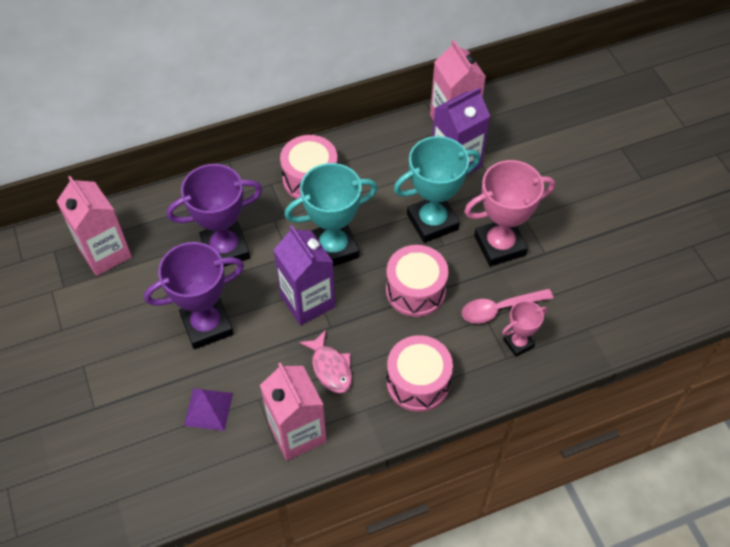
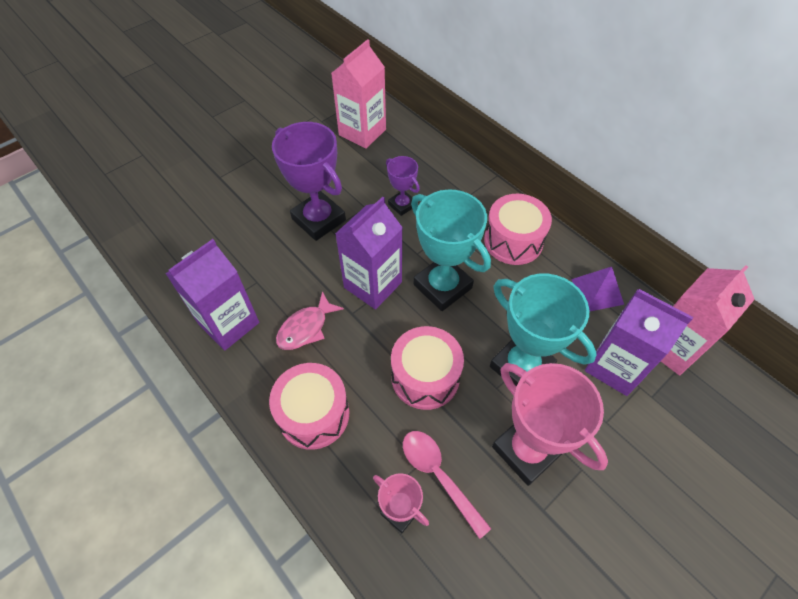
camera: 70 degrees right, 0 degrees up
(208, 409) = (237, 249): purple pyramid -> purple pyramid (597, 291)
(225, 249) = (402, 205): purple trophy -> purple trophy, size x0.54
(297, 433) = (229, 323): pink carton -> purple carton

